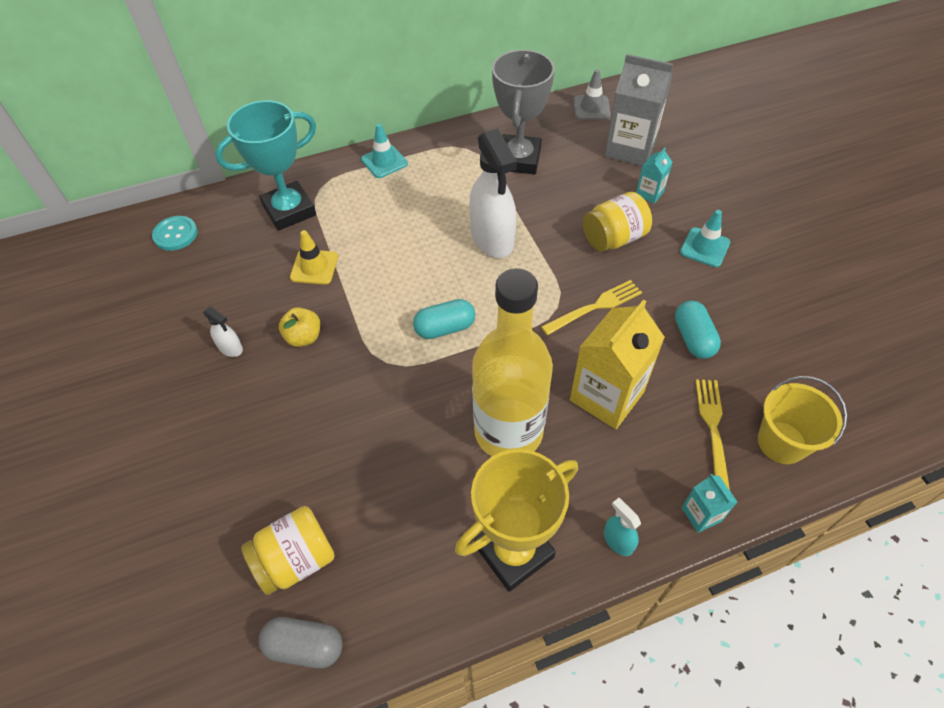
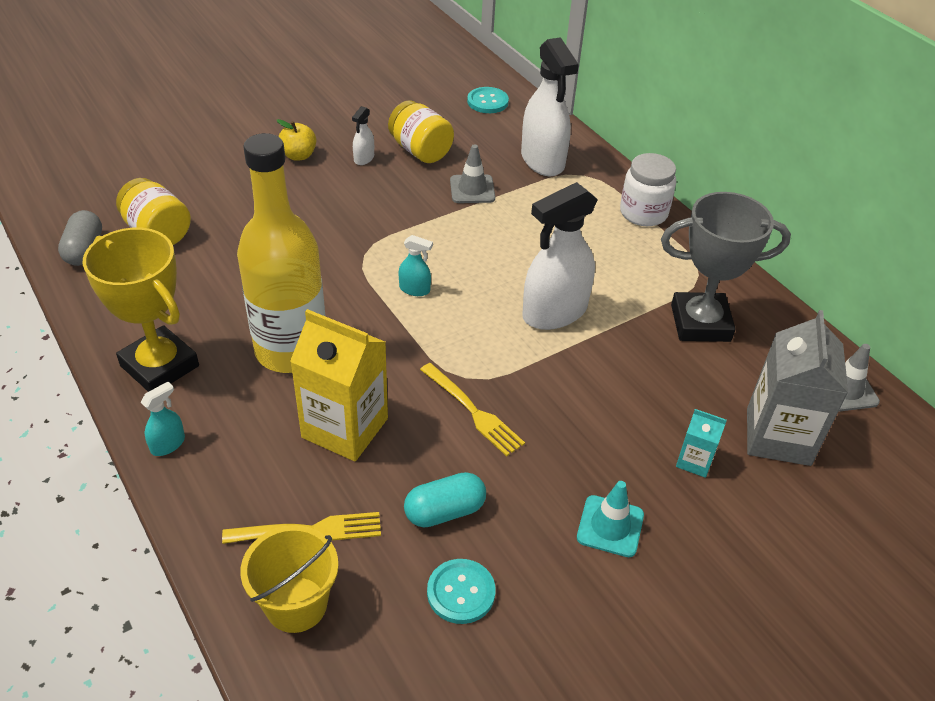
camera: 75 degrees right, 10 degrees down
(289, 210) = (542, 160): turquoise trophy -> white spray bottle
(304, 337) = (384, 198): yellow apple -> yellow apple (298, 155)
(314, 267) = (472, 189): yellow traffic cone -> grey traffic cone
(384, 161) = (643, 213): turquoise traffic cone -> white jar
(445, 328) = (415, 289): turquoise capsule -> turquoise spray bottle
(613, 238) = (593, 424): yellow jar -> yellow jar (420, 151)
(701, 514) = (197, 517): turquoise carton -> none
(763, 338) = (461, 592): none -> turquoise button

